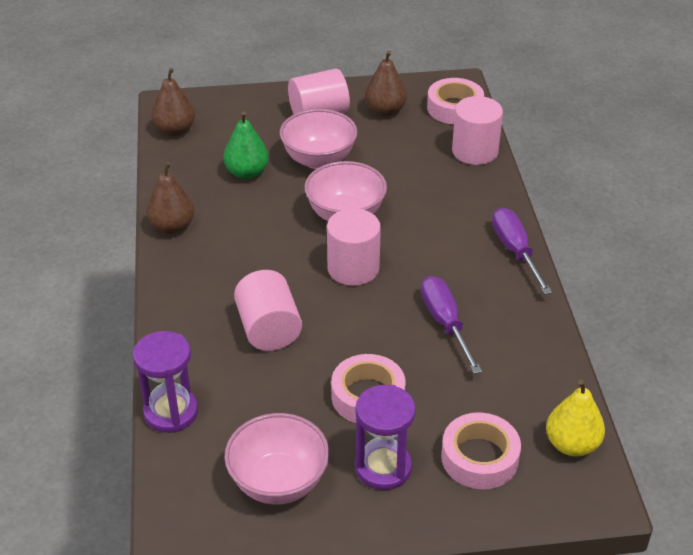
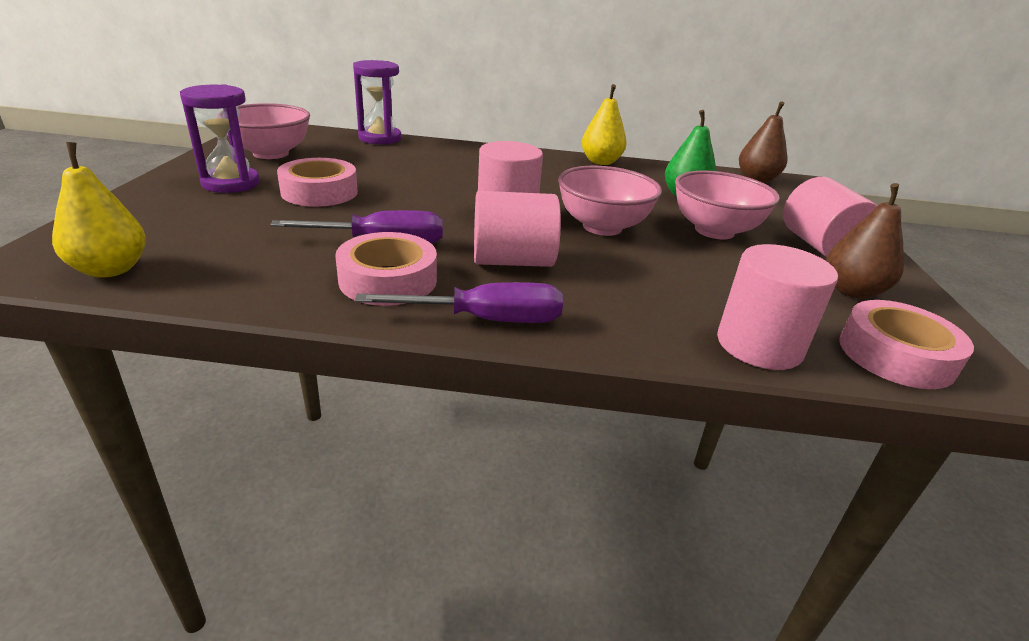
camera: 100 degrees right, 10 degrees down
(172, 227) = (600, 162): brown pear -> yellow pear
(269, 329) = (442, 173): pink cylinder -> pink cylinder (512, 261)
(479, 457) = (177, 220): pink tape -> pink tape (388, 280)

